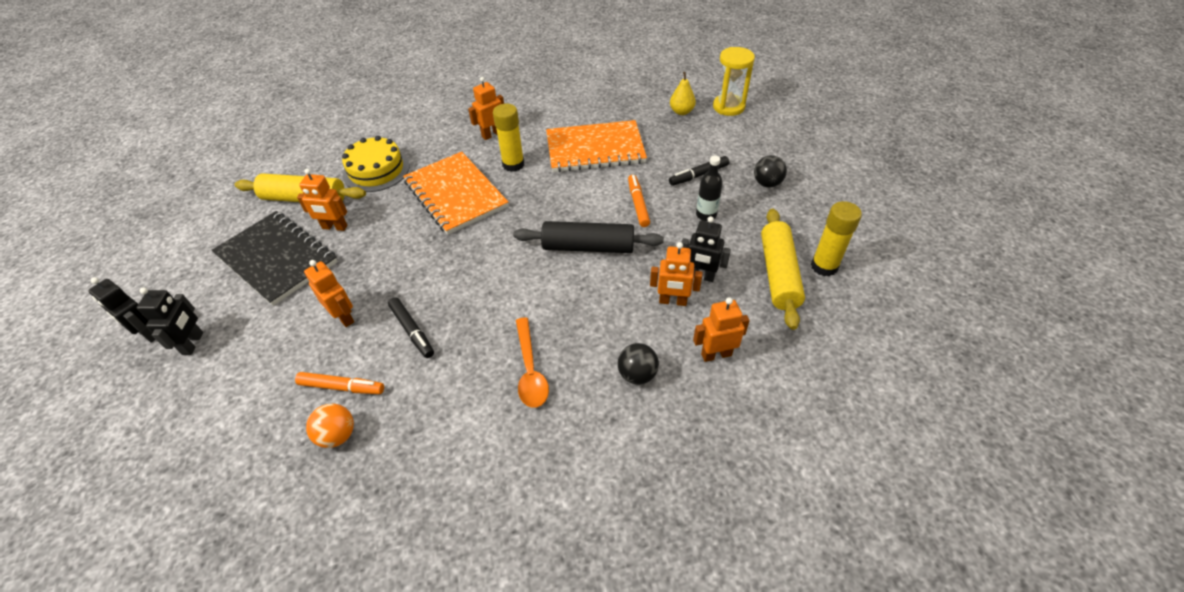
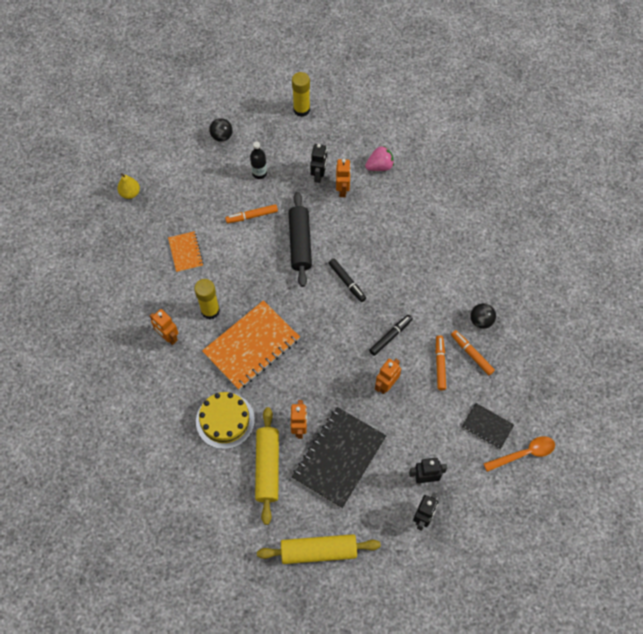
camera: 100 degrees left, 15 degrees up
(213, 435) = (487, 426): none -> black notebook
(338, 435) = (471, 354): orange ball -> orange marker
(530, 370) = (408, 261): orange spoon -> orange spoon (524, 454)
(595, 149) = (186, 252): orange notebook -> orange notebook, size x0.52
(637, 374) = (401, 205): black ball -> black ball (481, 321)
(698, 175) = (215, 179): black marker -> black marker (347, 282)
(716, 354) = (379, 166): orange robot -> pink strawberry
(728, 107) = (122, 159): yellow hourglass -> none
(778, 274) = (311, 133): yellow rolling pin -> yellow rolling pin (318, 551)

